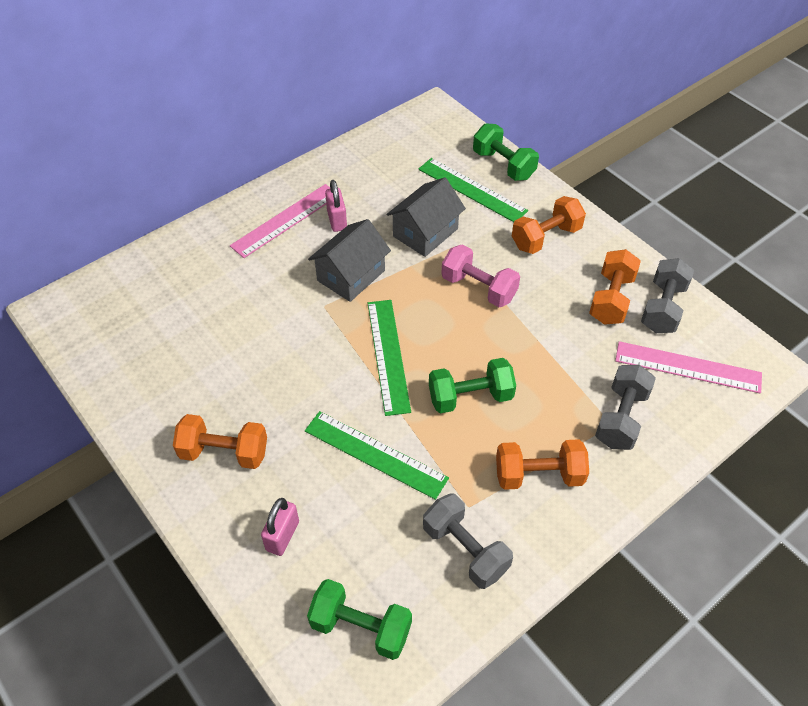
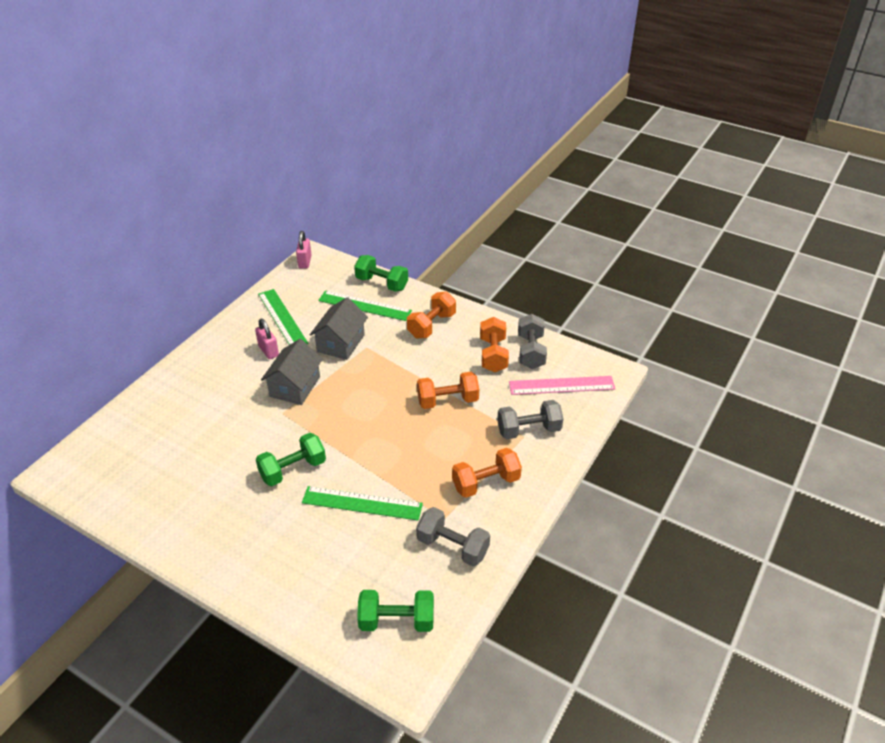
camera: 20 degrees left, 10 degrees down
(224, 452) = (244, 535): orange dumbbell -> orange dumbbell (447, 401)
(282, 536) = (313, 579): pink padlock -> pink padlock (305, 262)
(286, 220) = (227, 360): pink ruler -> none
(388, 355) = (345, 434): green ruler -> green ruler (282, 318)
(470, 397) = (417, 445): green dumbbell -> green dumbbell (293, 469)
(478, 288) = (395, 371): pink dumbbell -> none
(621, 418) = (529, 430): grey dumbbell -> grey dumbbell turned 75 degrees clockwise

